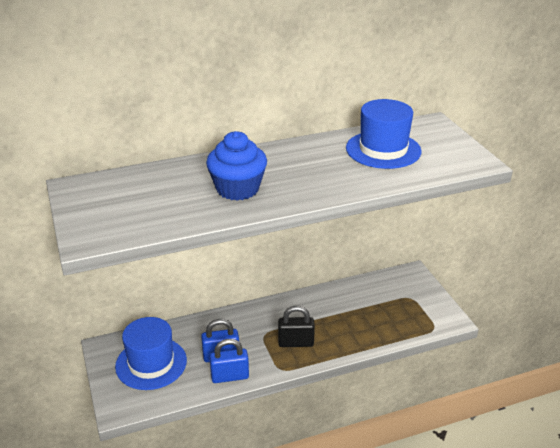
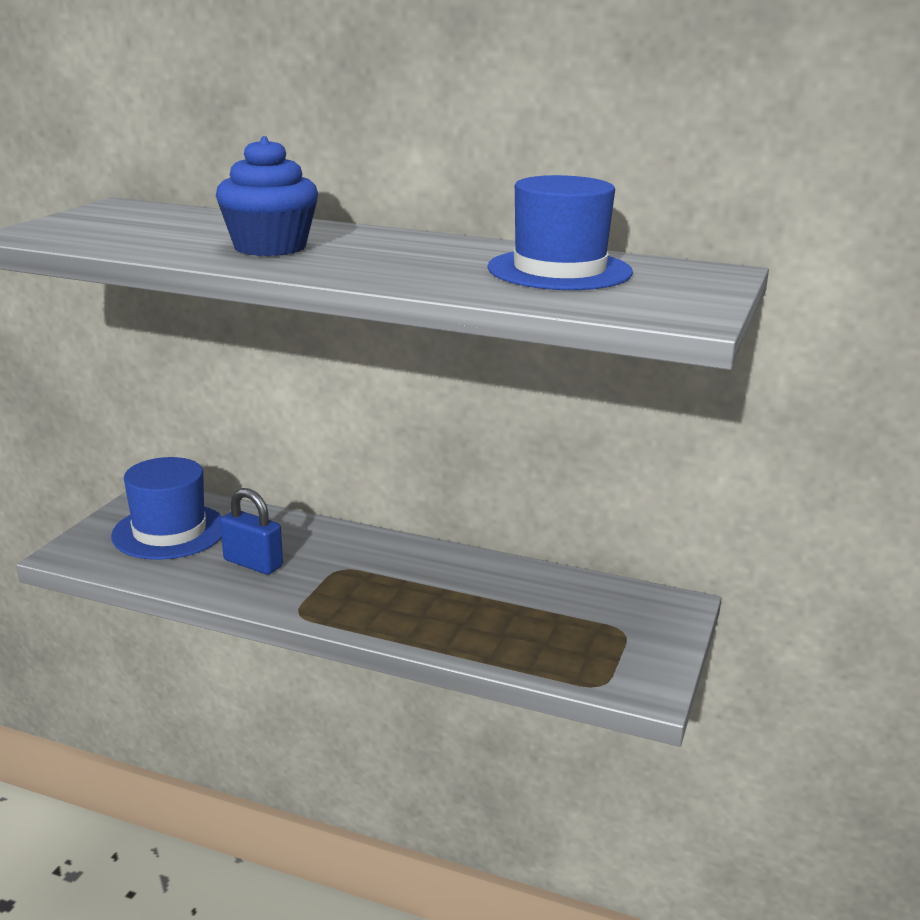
camera: 40 degrees right, 10 degrees down
(230, 376) = (227, 587): blue padlock -> none
(296, 342) = (365, 596): black padlock -> none

